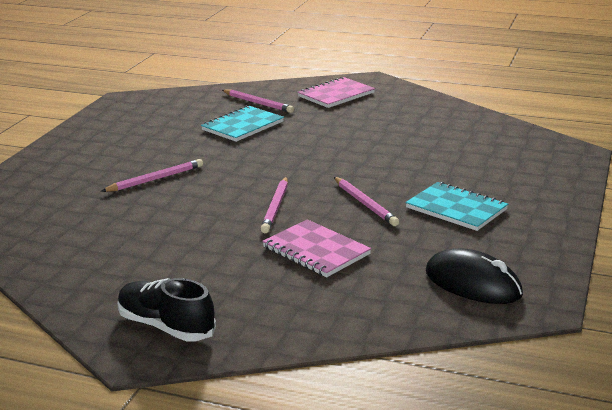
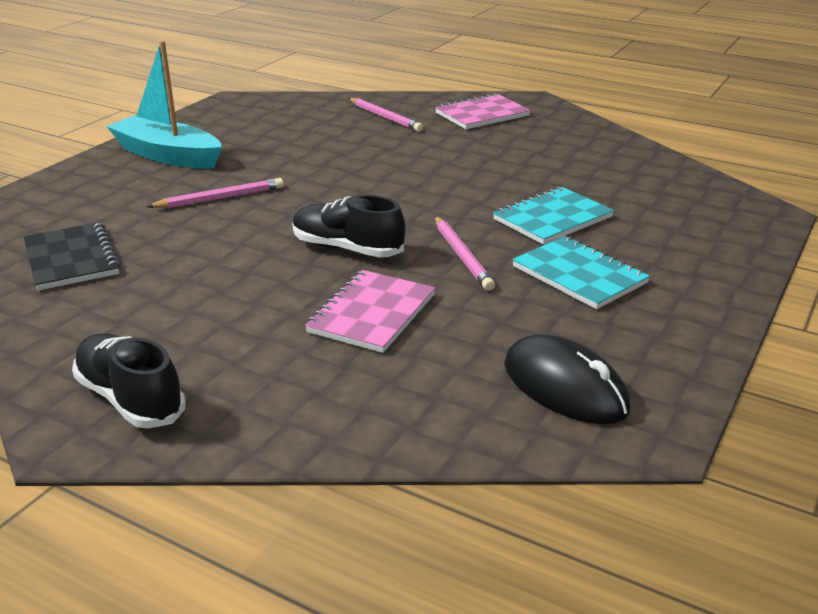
camera: 10 degrees right, 5 degrees up
(60, 236) = (71, 259): none -> black notebook
(92, 150) = (167, 155): none -> turquoise boat
(243, 126) = (354, 142): turquoise notebook -> turquoise notebook (553, 218)
(276, 207) = (347, 249): pink pencil -> black shoe
(316, 251) = (372, 313): pink notebook -> pink notebook turned 60 degrees clockwise

